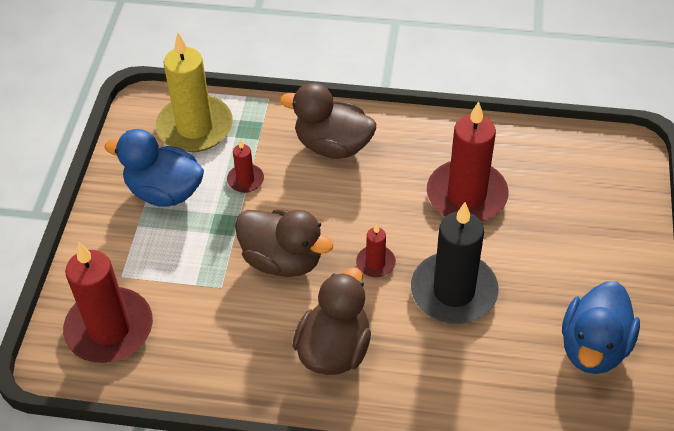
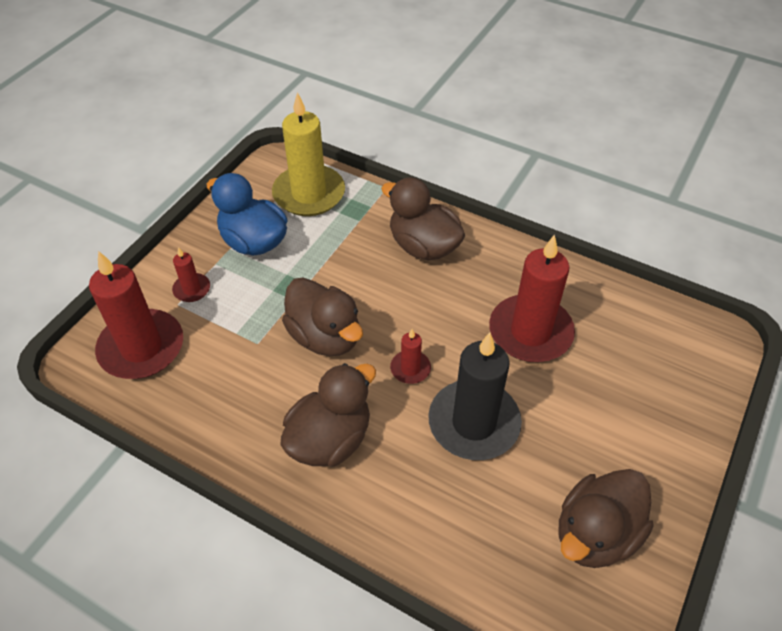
camera: 20 degrees right, 0 degrees up
(245, 180) = (329, 253): red candle -> red candle (192, 289)
(593, 347) = (595, 534): blue duck -> brown duck

